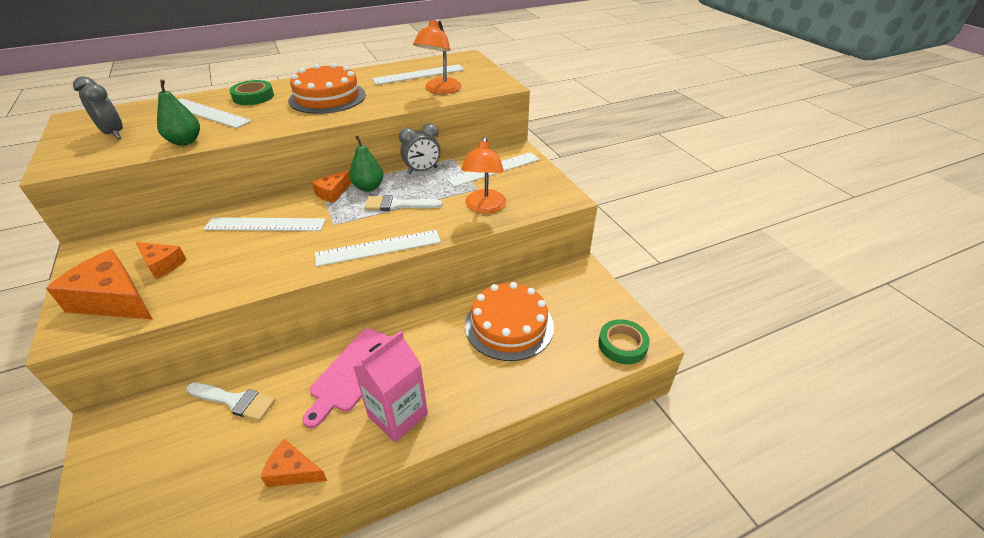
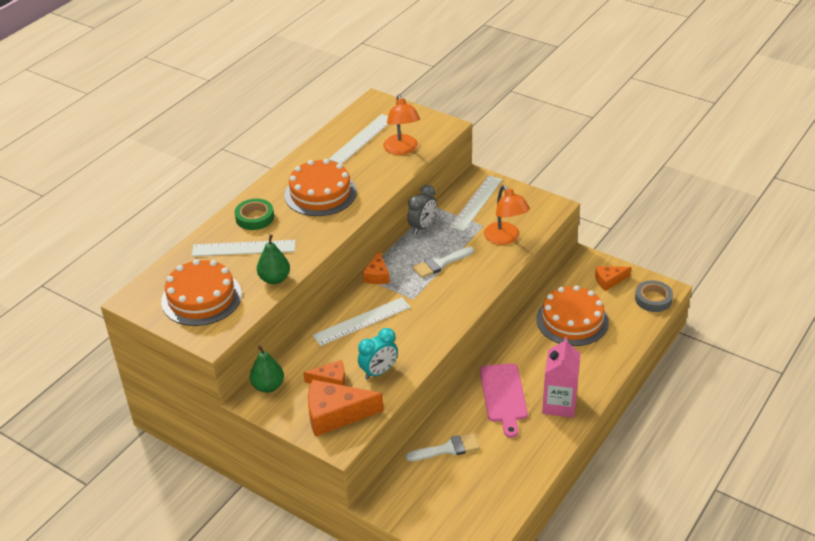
camera: 30 degrees left, 0 degrees up
(114, 134) = (201, 298): grey clock -> orange cake
(209, 277) = (379, 372): none -> turquoise clock
(293, 471) = (532, 460): orange cheese -> orange cheese (609, 281)
(368, 187) = (399, 259): green pear -> green pear (268, 386)
(378, 248) = (468, 300): white ruler -> none
(622, 345) = (653, 299): green tape -> grey tape

